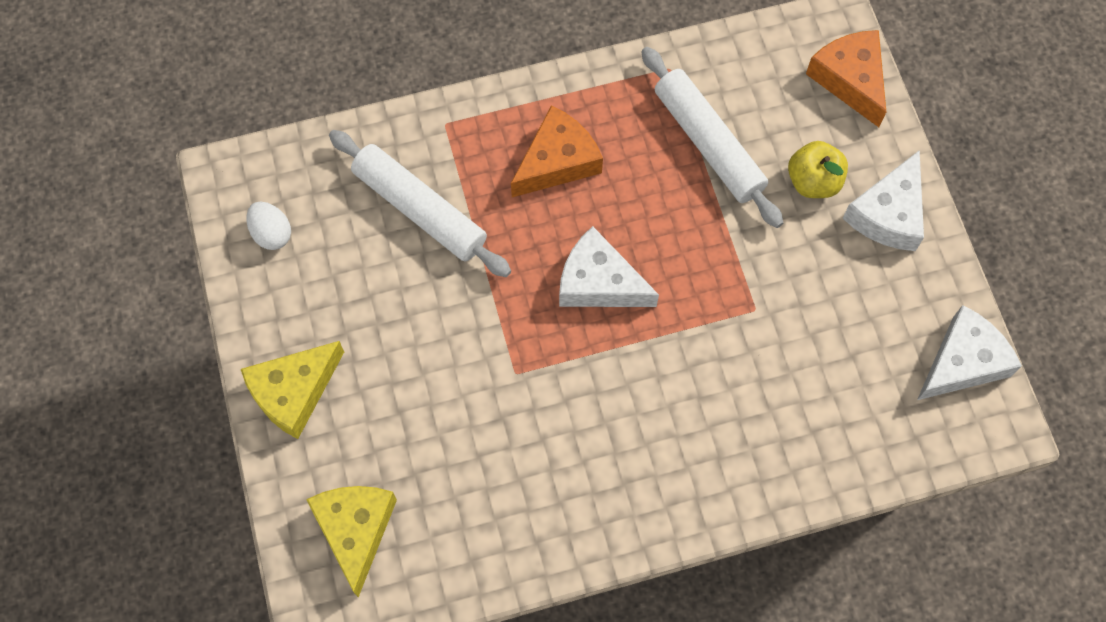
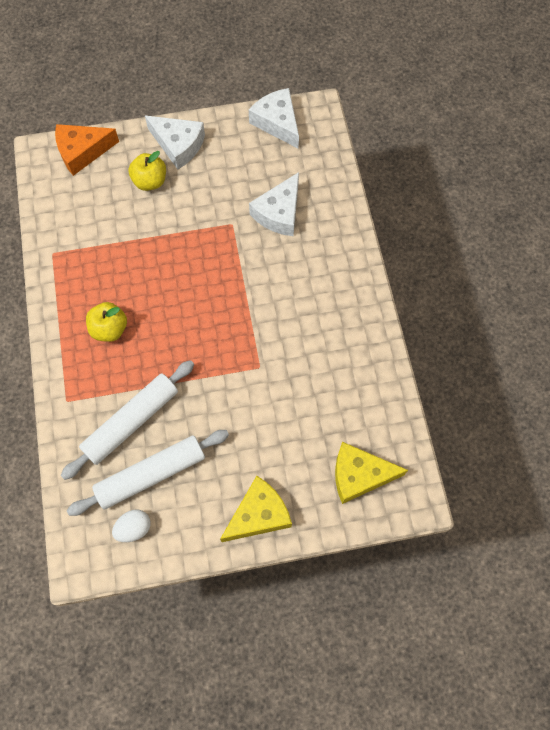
camera: 85 degrees left, 0 degrees up
(293, 392) = (259, 514): yellow cheese -> yellow cheese turned 90 degrees counterclockwise
(557, 161) = (109, 329): orange cheese -> yellow apple
(599, 282) = (202, 311): white cheese -> white cheese (279, 213)
(708, 143) = (113, 236): white rolling pin -> white rolling pin (151, 474)

